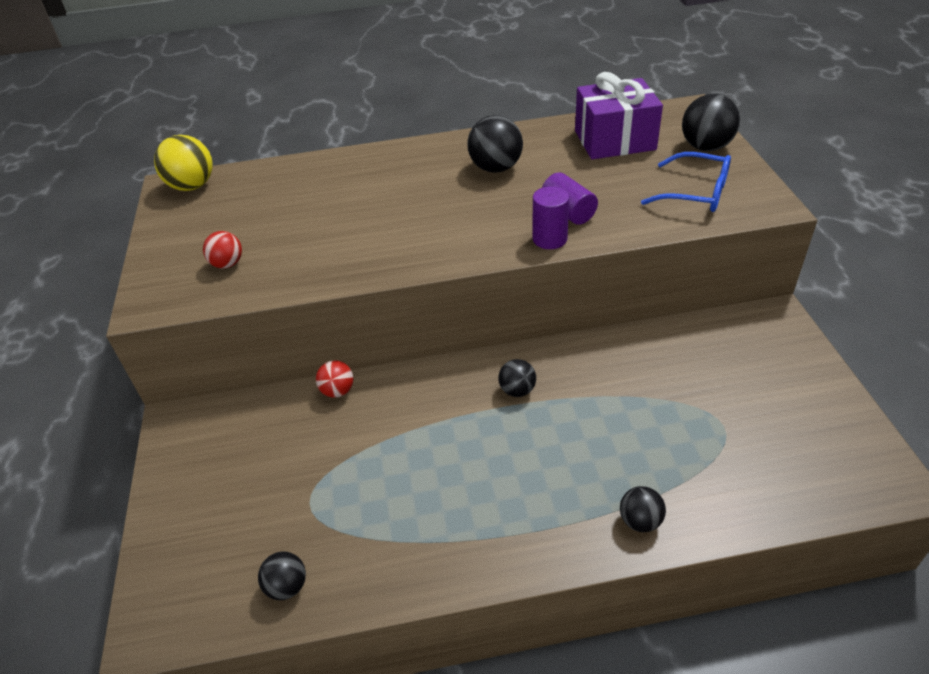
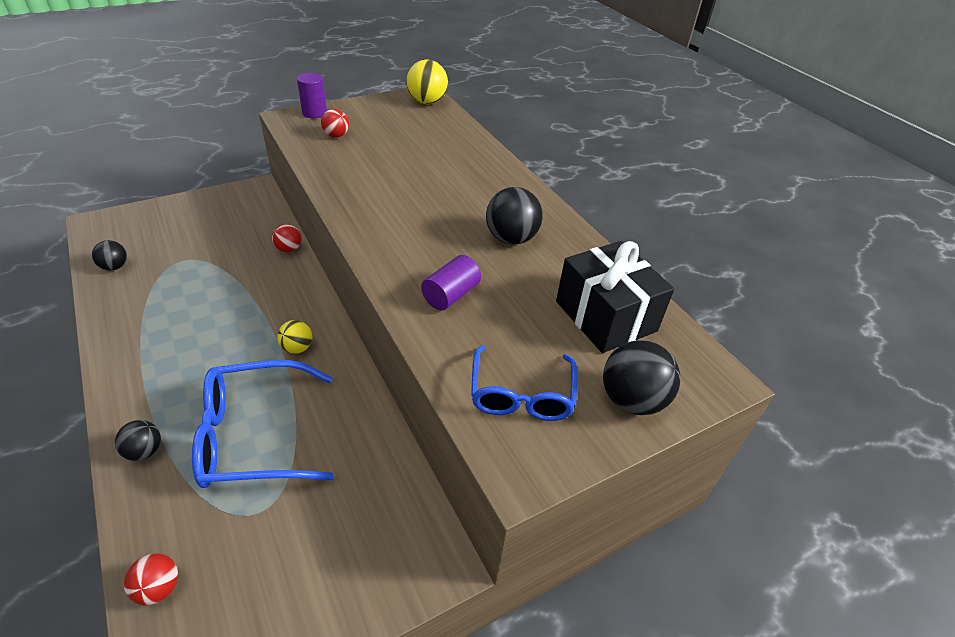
camera: 65 degrees right, 0 degrees up
(517, 390) = (297, 348): black ball -> yellow ball
(549, 239) = (402, 288): purple cylinder -> purple cylinder (314, 113)
(614, 140) = (605, 316): purple gift -> black gift
(633, 428) = (254, 435): none -> blue glasses
(799, 497) = (159, 588): none -> red ball

